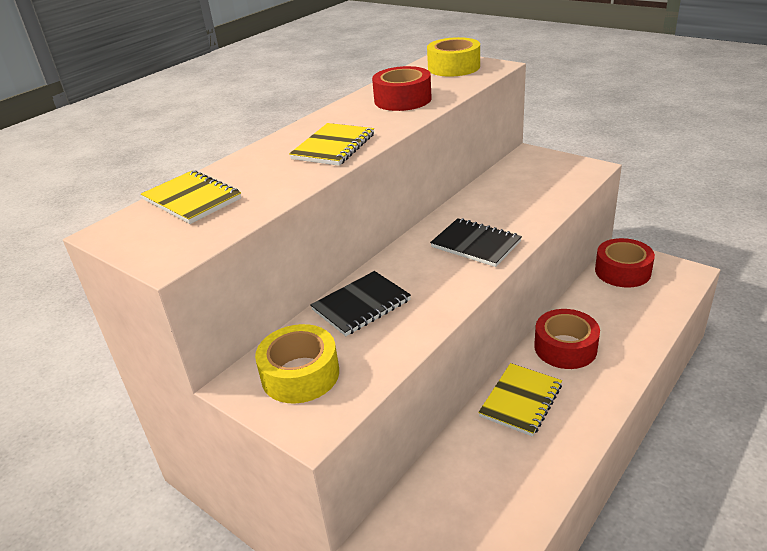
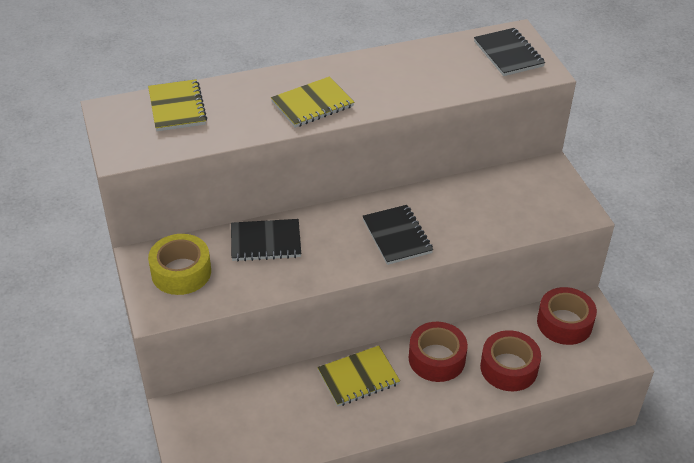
camera: 30 degrees right, 10 degrees up
(402, 99) = (419, 75): red tape -> red tape (509, 368)
(453, 67) = (508, 54): yellow tape -> black notebook

